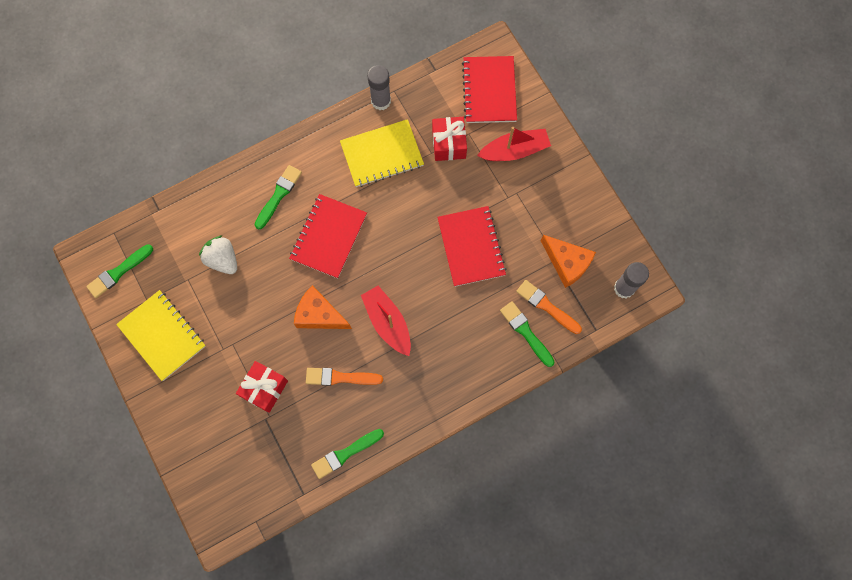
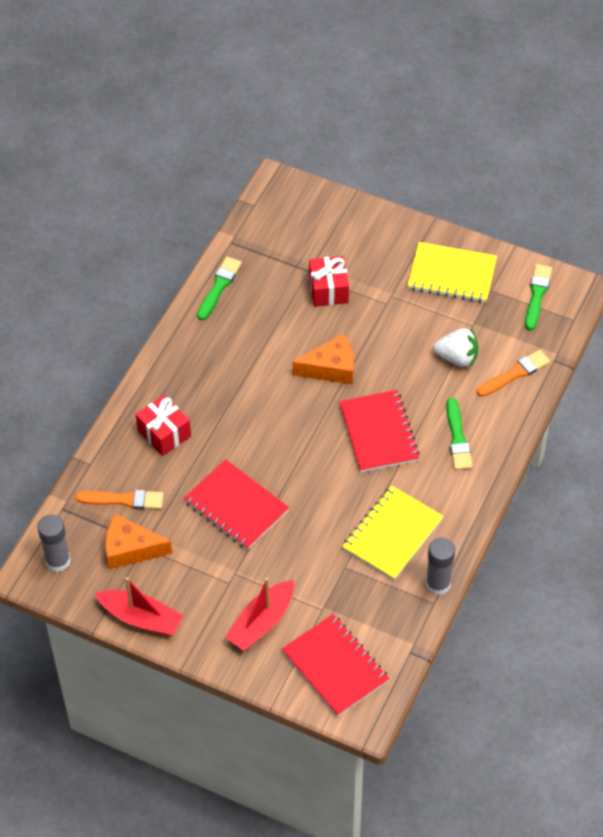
camera: 145 degrees right, 20 degrees down
(340, 377) = (270, 335): orange brush -> orange brush (515, 373)
(387, 322) = (264, 399): red boat -> red boat (141, 618)
(449, 144) = (334, 586): red gift -> red gift (164, 433)
(526, 332) = (128, 467): green brush -> none

